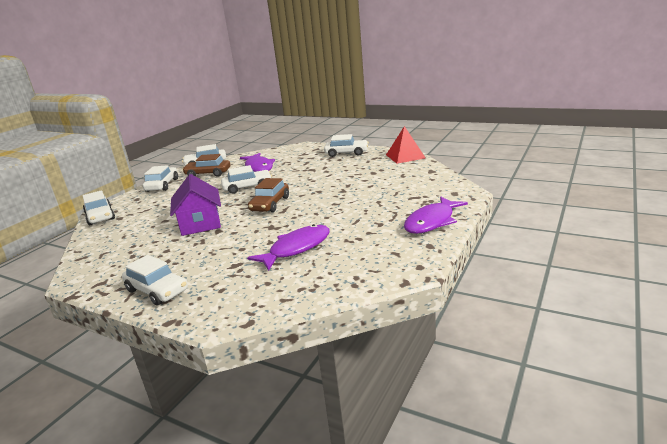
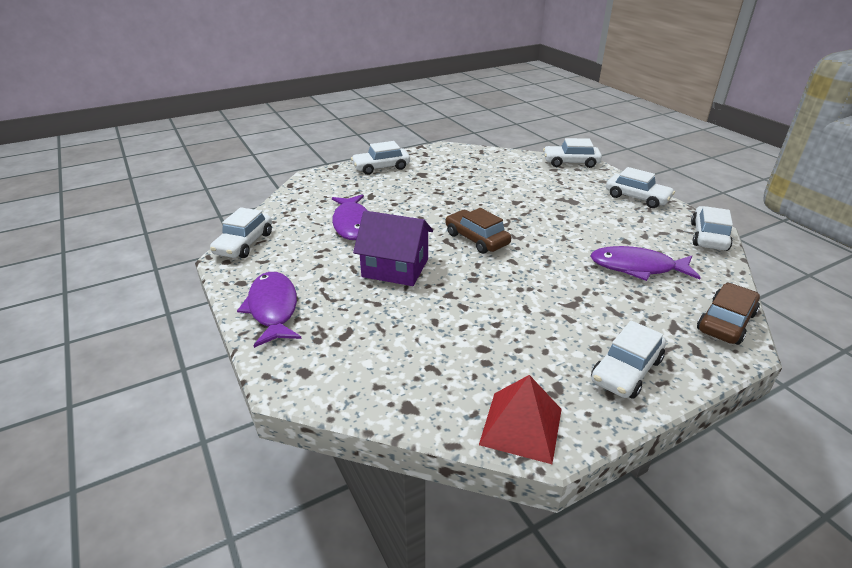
camera: 120 degrees right, 10 degrees up
(200, 223) = (480, 198): purple house -> purple house (395, 268)
(208, 174) = (652, 229): brown car -> brown car (725, 322)
(247, 187) = (557, 241): white car -> white car (244, 243)

